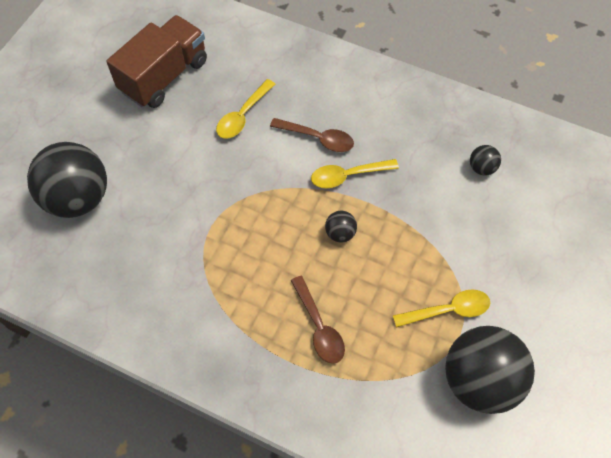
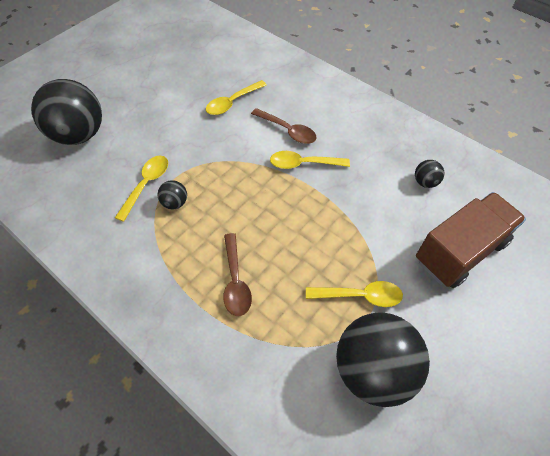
camera: 15 degrees right, 5 degrees down
(164, 76) = (182, 64): brown truck -> brown truck (460, 251)
(183, 242) = (146, 185): none -> yellow spoon
(340, 233) = (281, 207): black ball -> black ball (175, 203)

